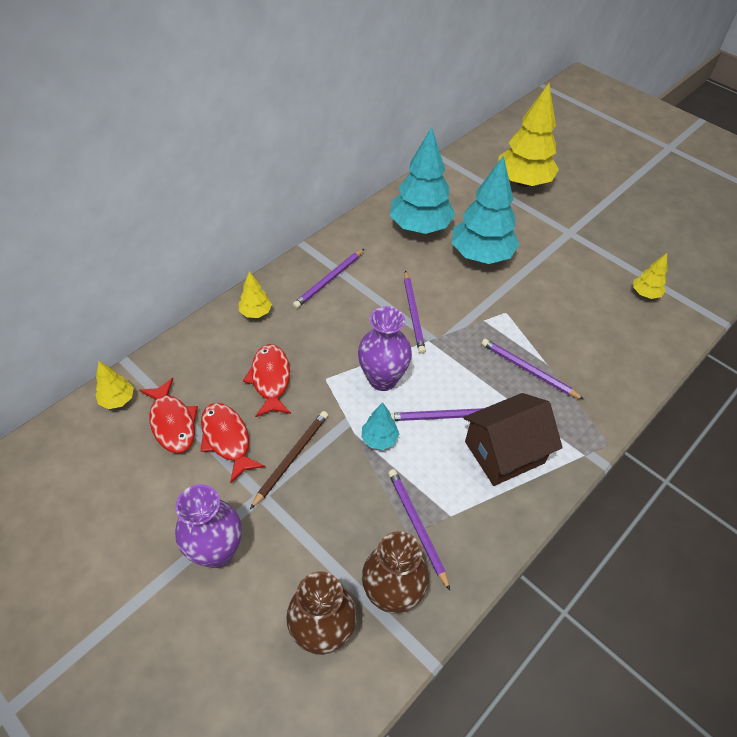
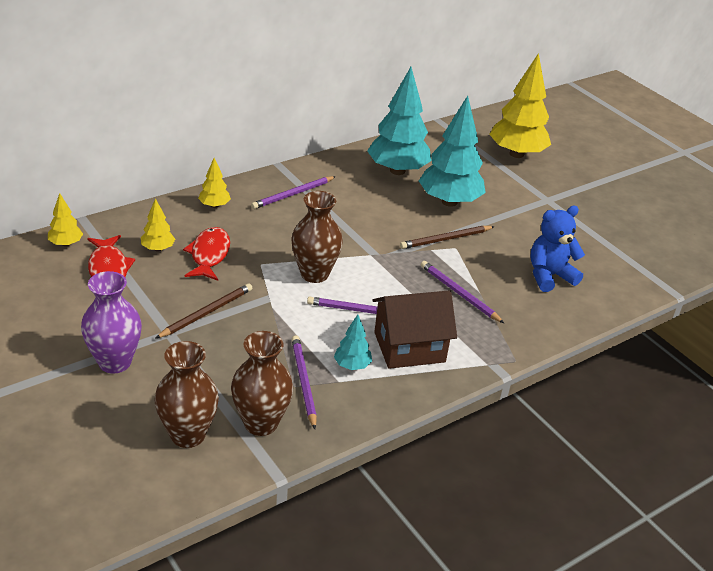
camera: 10 degrees right, 15 degrees down
(227, 439) = (153, 289): red fish -> none
(379, 439) = (293, 315): turquoise tree -> turquoise tree (352, 365)
(382, 379) = (314, 274): purple vase -> brown vase
(413, 313) = (364, 232): purple pencil -> none
(493, 304) = (445, 239): none -> brown pencil
(603, 327) = (549, 276): none -> blue teddy bear
(645, 294) = (604, 259): yellow tree -> yellow tree (158, 249)

